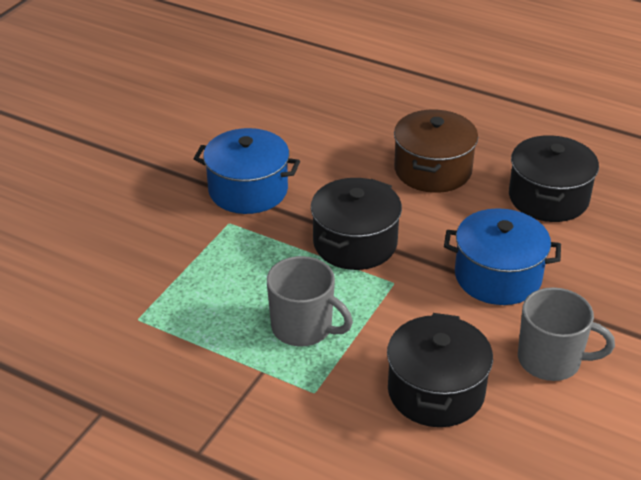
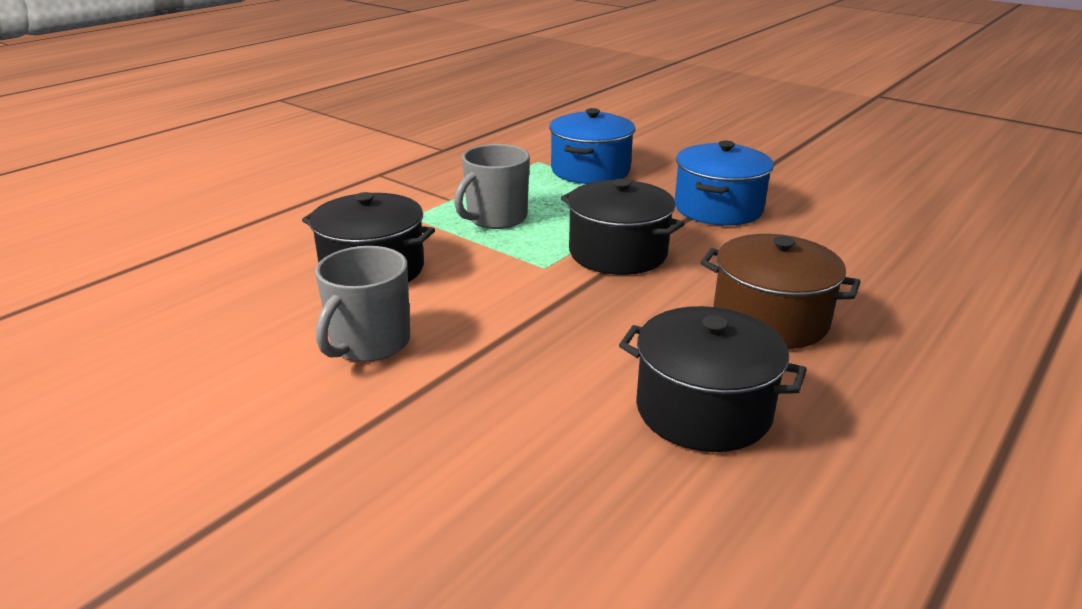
camera: 100 degrees right, 10 degrees down
(498, 276) = (532, 333): blue pot -> blue pot (590, 170)

